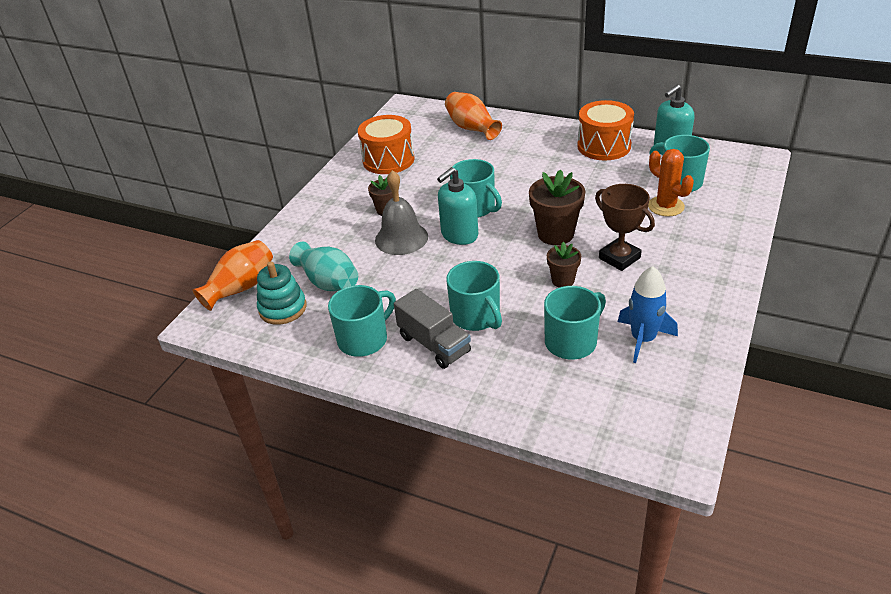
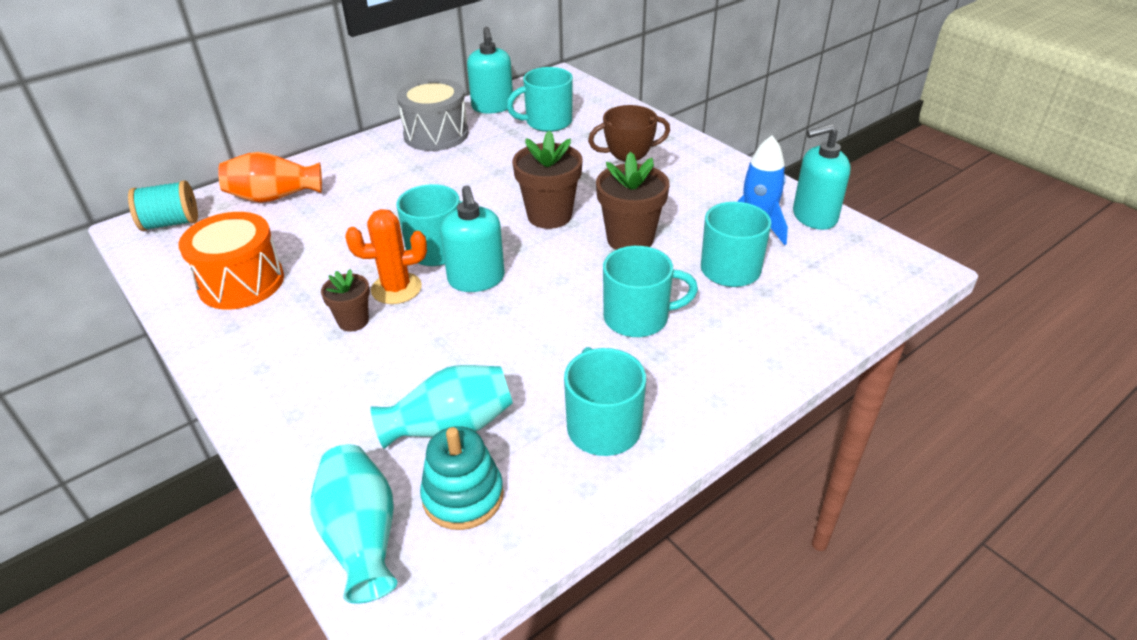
camera: 65 degrees left, 0 degrees up
(241, 288) = (361, 537): orange vase -> turquoise vase
(401, 238) = (429, 327): grey bell -> none
(418, 113) = (171, 223): none -> turquoise spool
(434, 344) = (660, 367): grey truck -> none
(563, 280) = (630, 239): brown flower pot -> brown flower pot, size x1.72
(604, 146) = (436, 134): orange drum -> grey drum
(666, 206) = (576, 142): orange cactus -> orange cactus (396, 288)
(695, 368) = (814, 216): none -> turquoise soap dispenser

